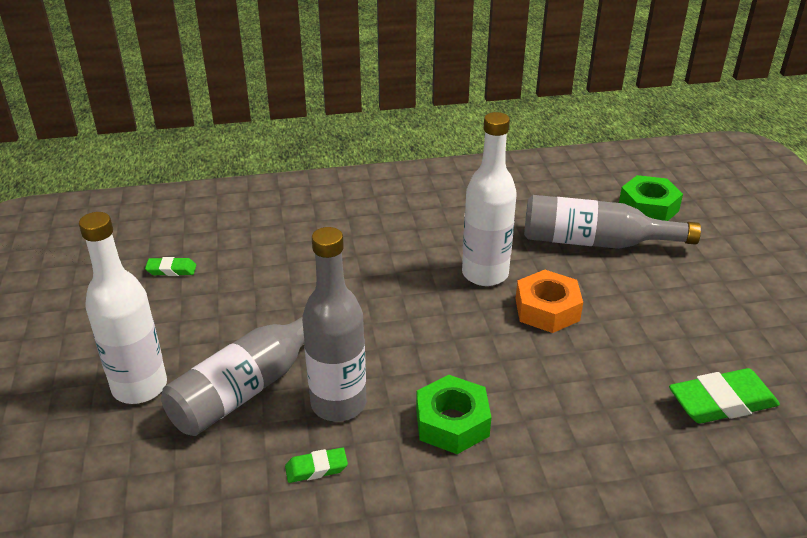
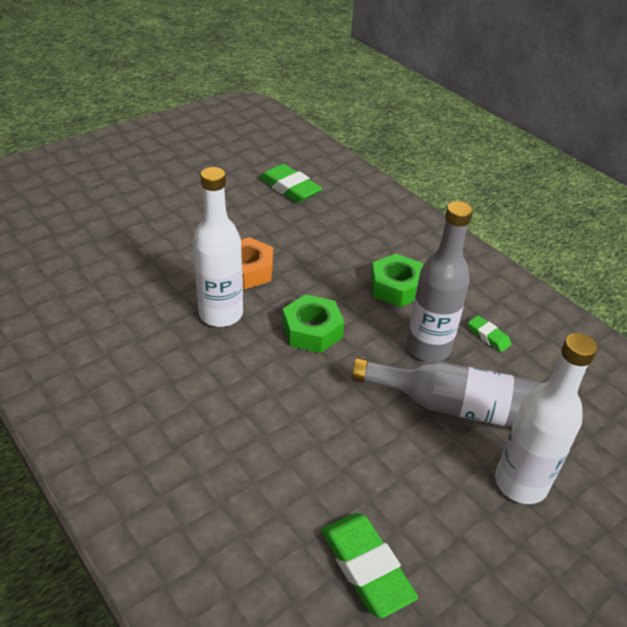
camera: 120 degrees left, 5 degrees up
(171, 270) = (366, 567): green eraser -> green eraser, size x1.90
(595, 242) = (137, 262): grey bottle -> none
(648, 207) = (66, 242): green nut -> green nut (312, 331)

